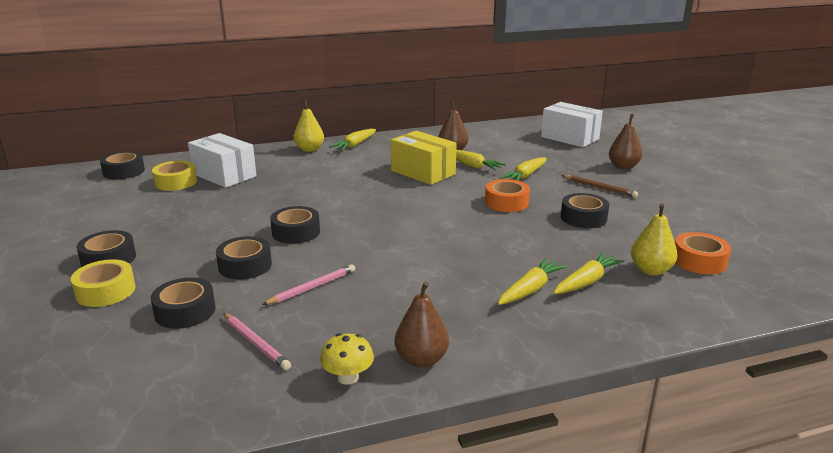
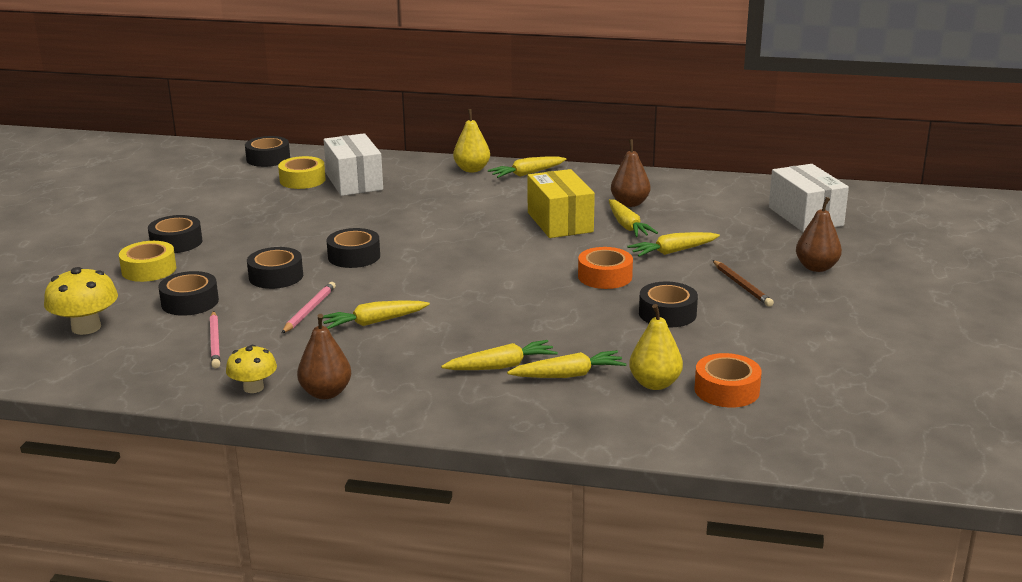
camera: 30 degrees right, 0 degrees up
(93, 370) = (86, 327): none -> yellow mushroom
(312, 287) = (309, 310): pink pencil -> pink pencil turned 60 degrees counterclockwise
(382, 282) = (374, 322): none -> yellow carrot

